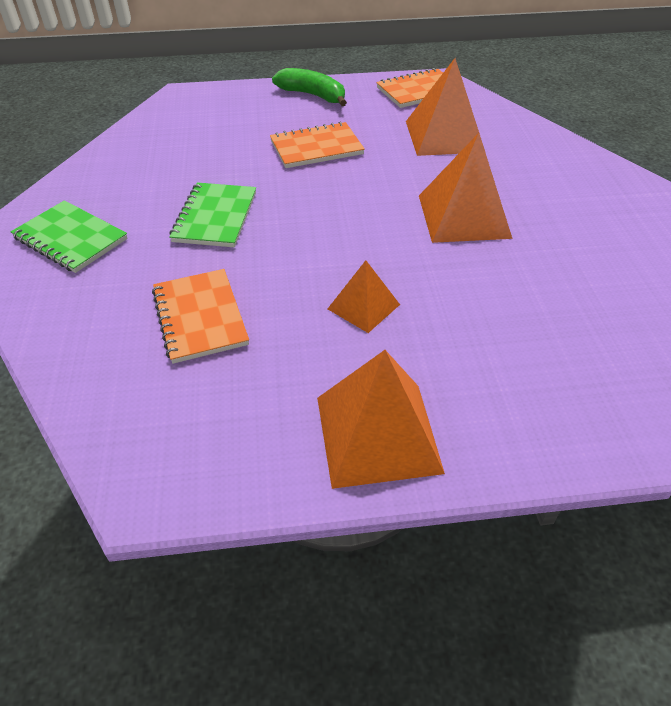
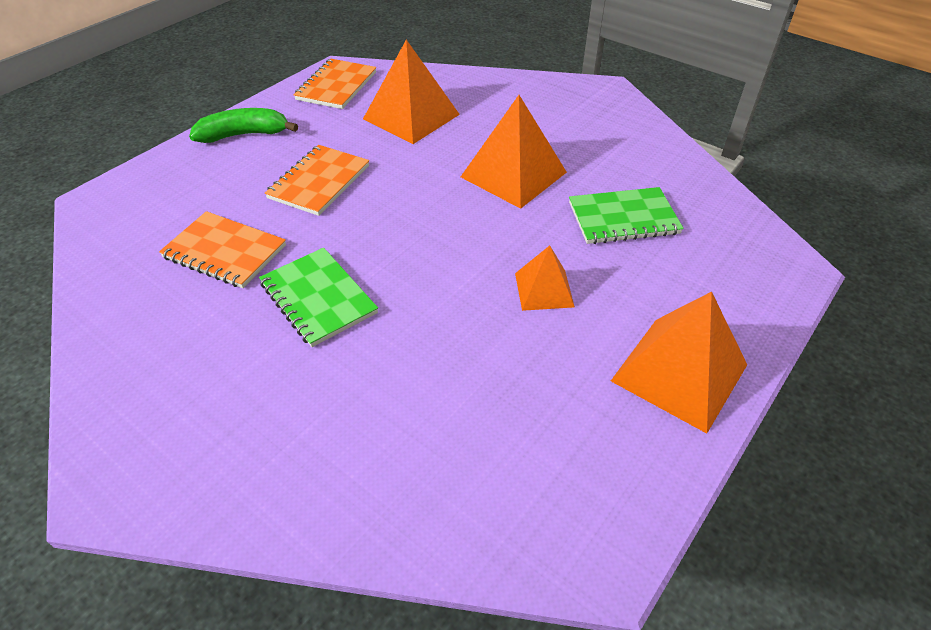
camera: 45 degrees left, 0 degrees up
(71, 239) = (197, 416): green notebook -> green notebook (623, 218)
(200, 317) = (437, 391): orange notebook -> orange notebook (225, 252)

